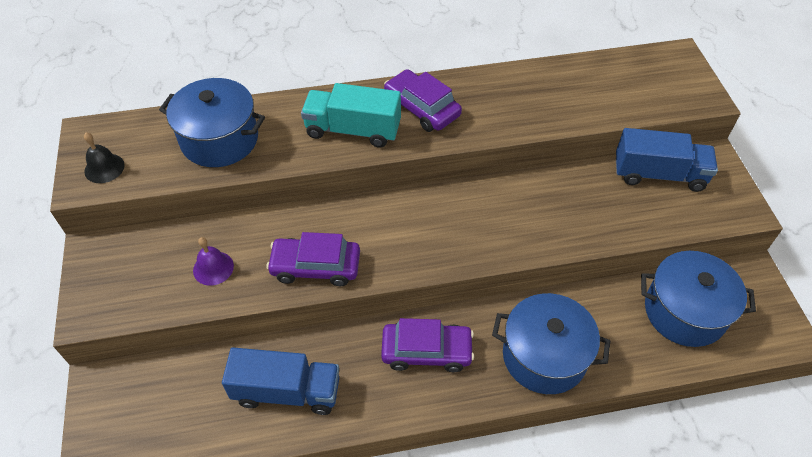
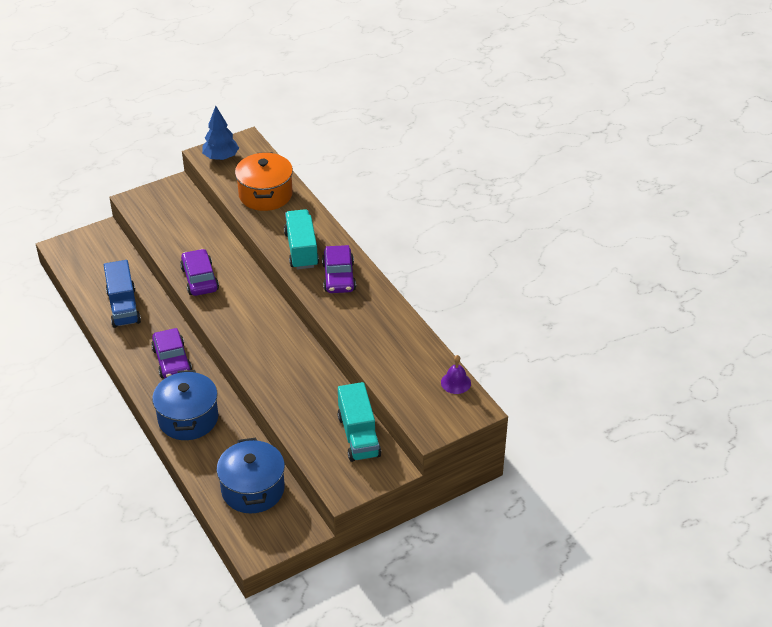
camera: 70 degrees right, 10 degrees down
(104, 168) = (221, 157): black bell -> blue tree
(213, 268) = (182, 236): purple bell -> purple bell (456, 382)
(219, 139) = (265, 194): blue pot -> orange pot
(421, 108) = (339, 277): purple car -> purple car turned 150 degrees clockwise
(659, 174) = (358, 436): blue truck -> turquoise truck

